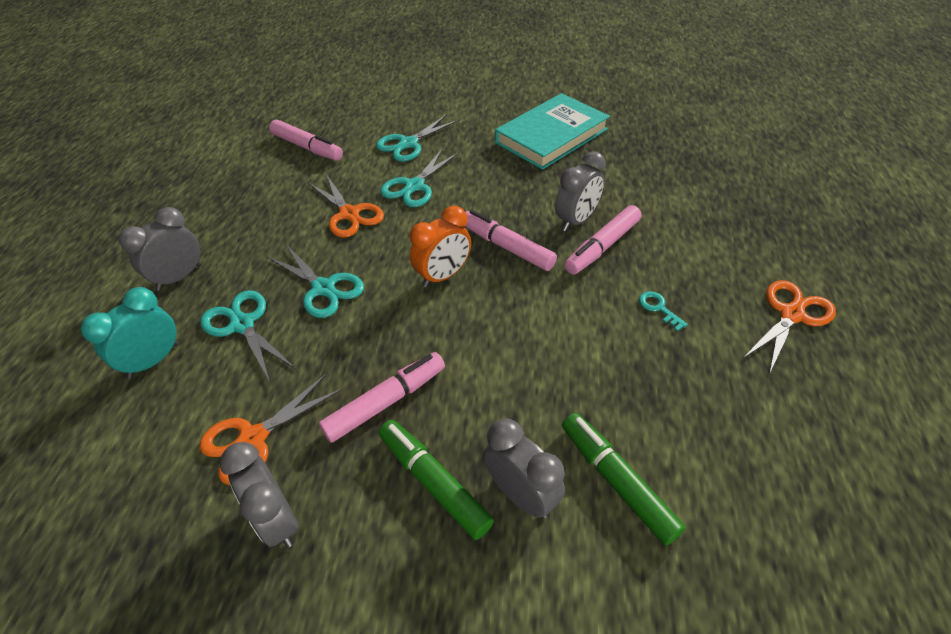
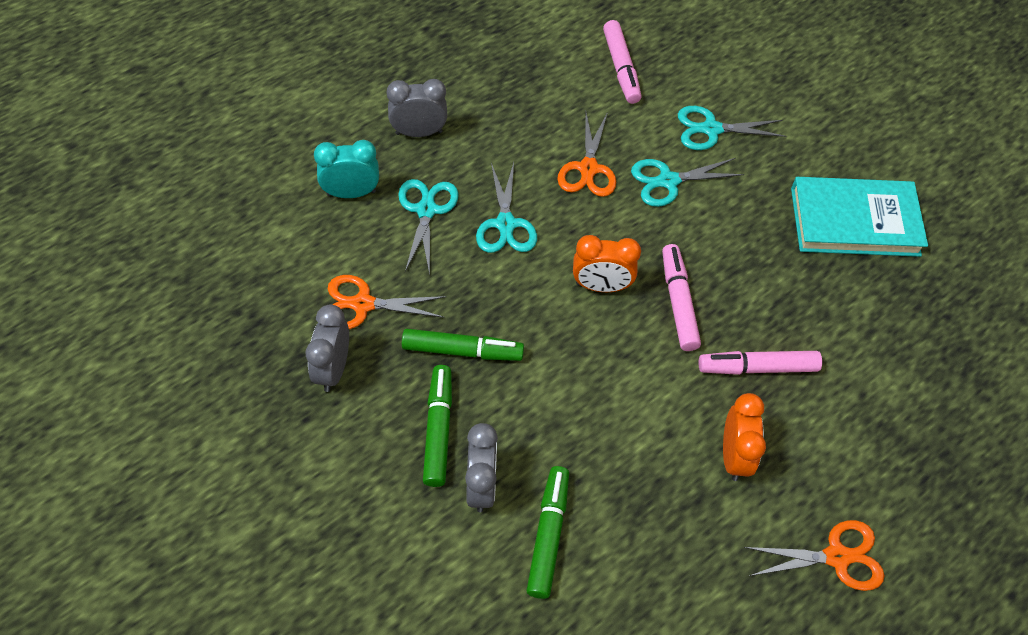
camera: 40 degrees right, 10 degrees up
(385, 402) = (462, 350): pink marker -> green marker
(576, 220) = (766, 326): grey clock -> none
(658, 308) = (734, 456): turquoise key -> orange clock

